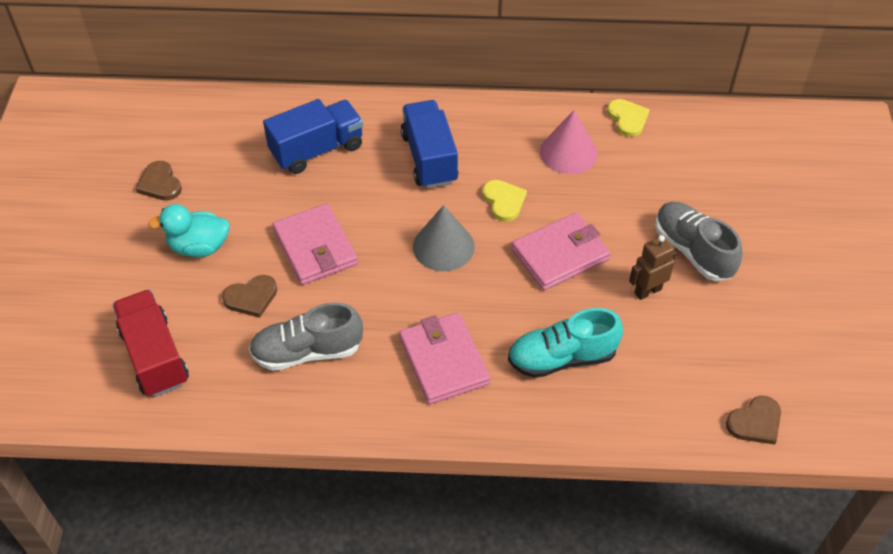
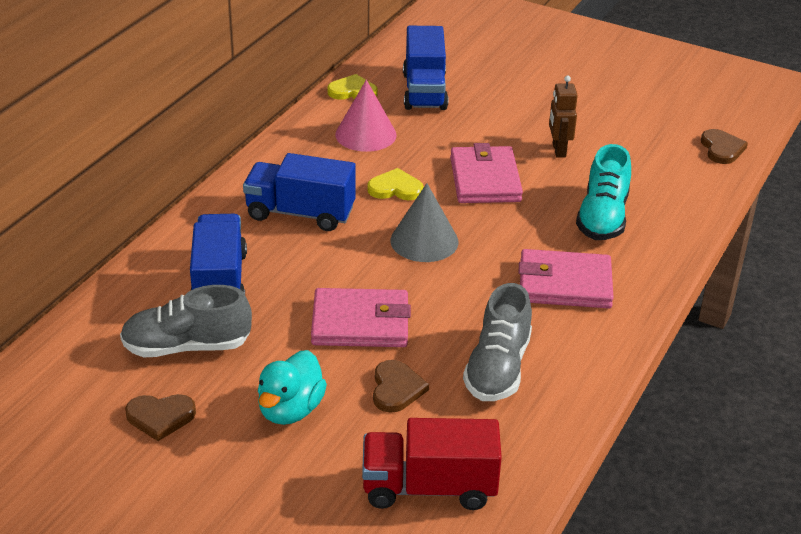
camera: 65 degrees left, 15 degrees down
(668, 164) = (424, 91): none -> blue truck
(693, 251) = (531, 114): grey shoe -> grey shoe (187, 347)

